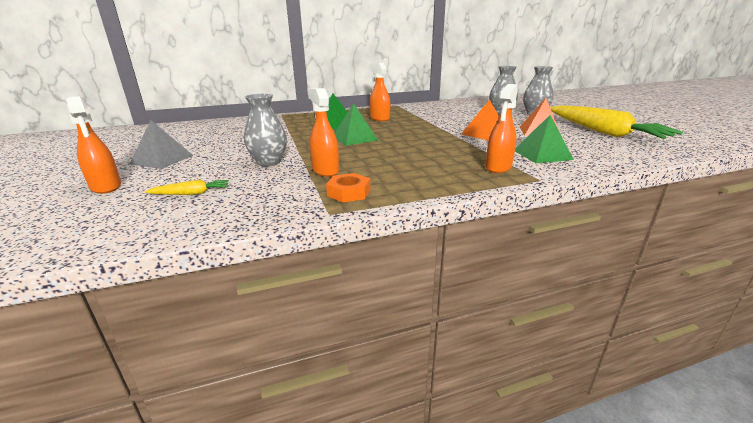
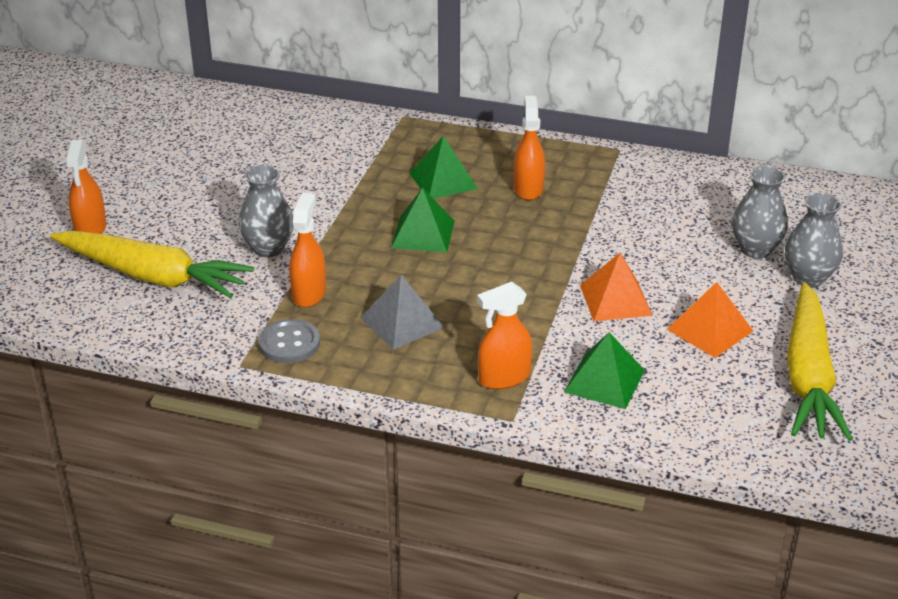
camera: 35 degrees right, 10 degrees up
(162, 159) = (168, 193): grey pyramid -> grey pyramid (402, 322)
(191, 193) = (153, 276): yellow carrot -> yellow carrot, size x2.50
(349, 192) = (289, 343): orange nut -> grey button

